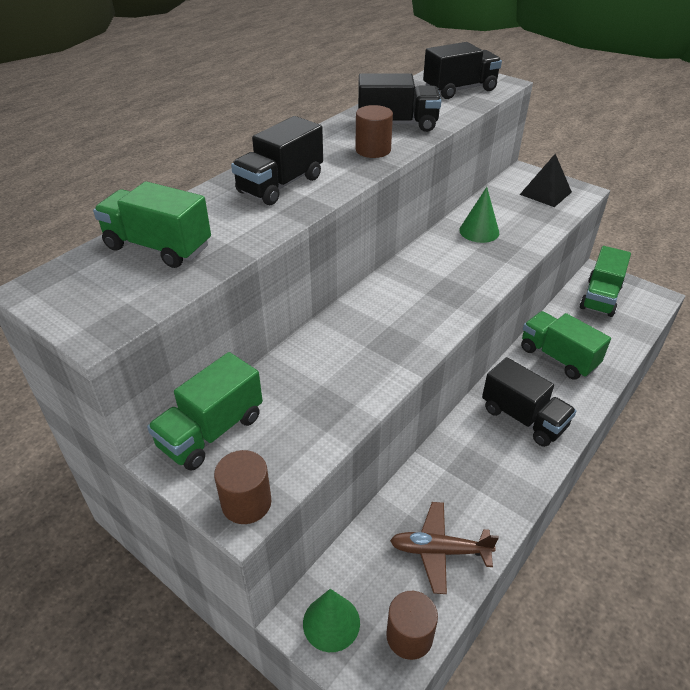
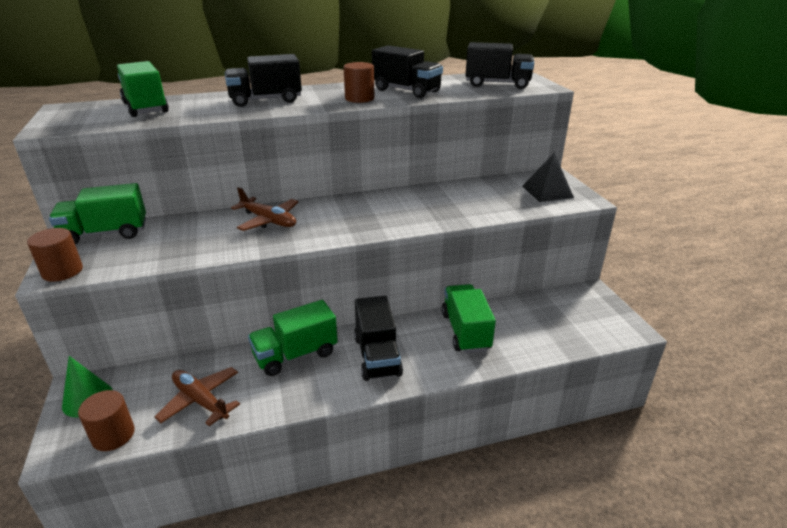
camera: 35 degrees right, 10 degrees down
(363, 330) = (269, 220): none -> brown plane
(479, 231) = (447, 197): green cone -> none
(600, 297) = (568, 308): green truck -> green truck (295, 355)

